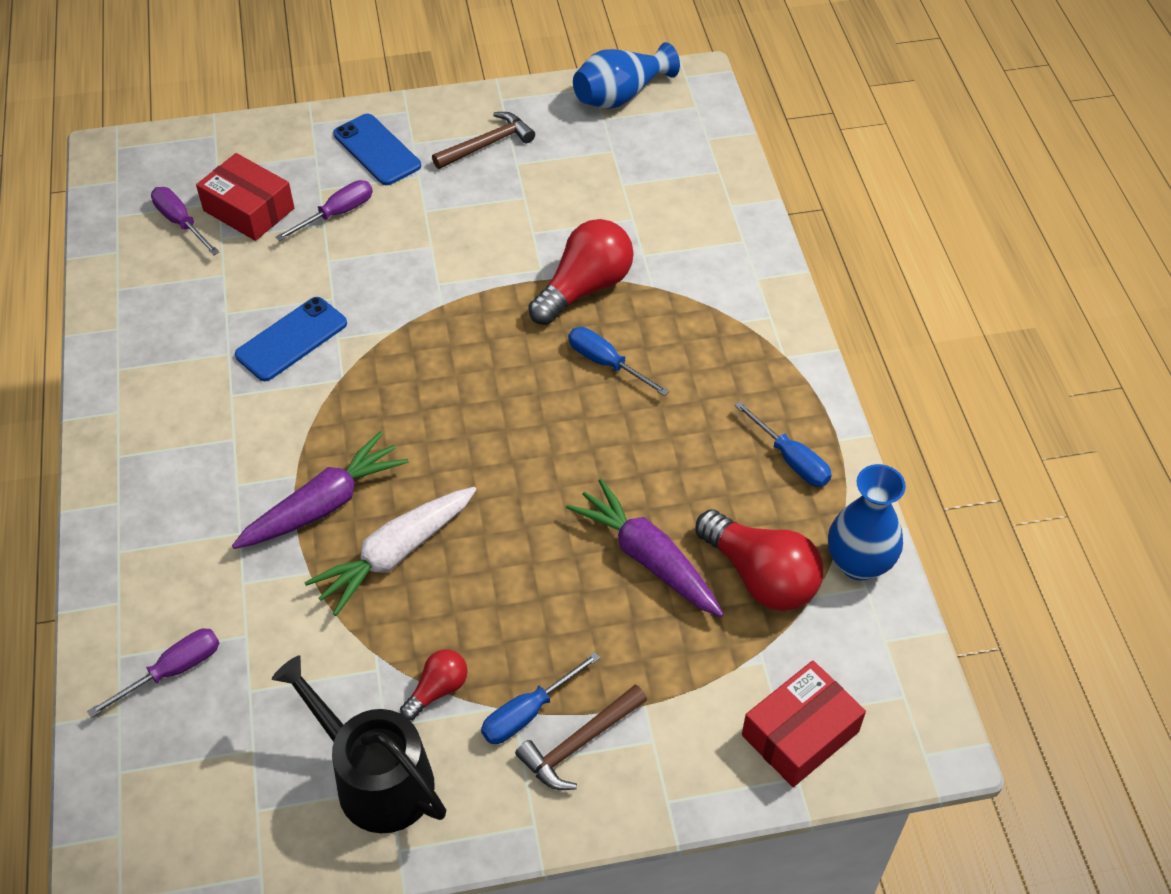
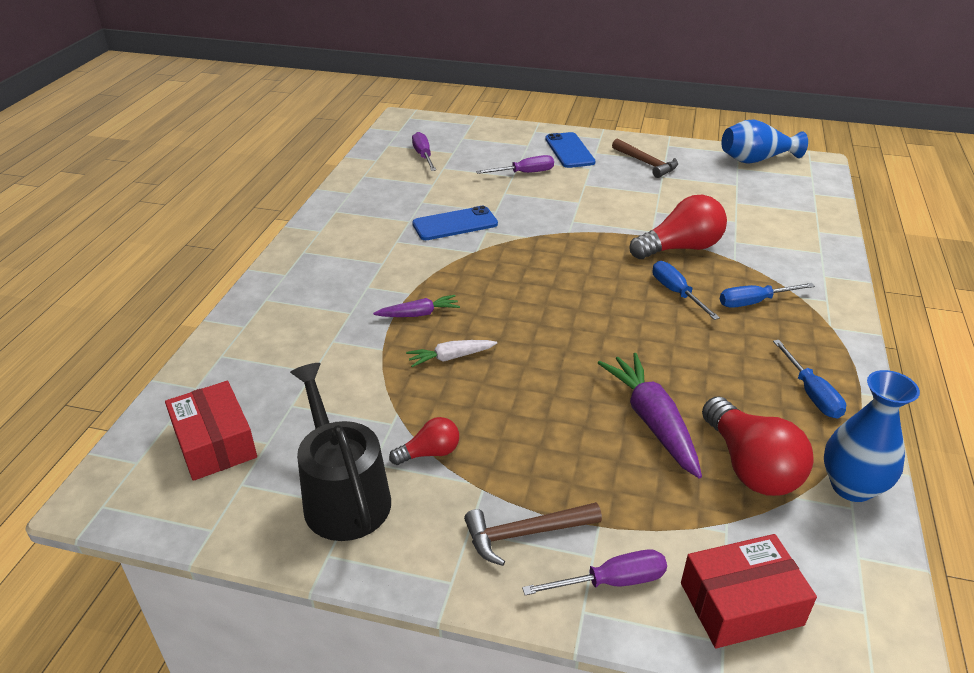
camera: 25 degrees right, 15 degrees down
(172, 671) = (248, 375): purple screwdriver -> purple screwdriver (611, 581)
(249, 209) = (469, 159): red box -> red box (215, 443)
(324, 504) = (419, 314): purple carrot -> purple carrot, size x0.57
(395, 554) = (450, 357): white carrot -> white carrot, size x0.57
(487, 144) = (646, 163): brown hammer -> brown hammer turned 60 degrees clockwise
(528, 712) = (494, 494): blue screwdriver -> blue screwdriver (754, 302)

